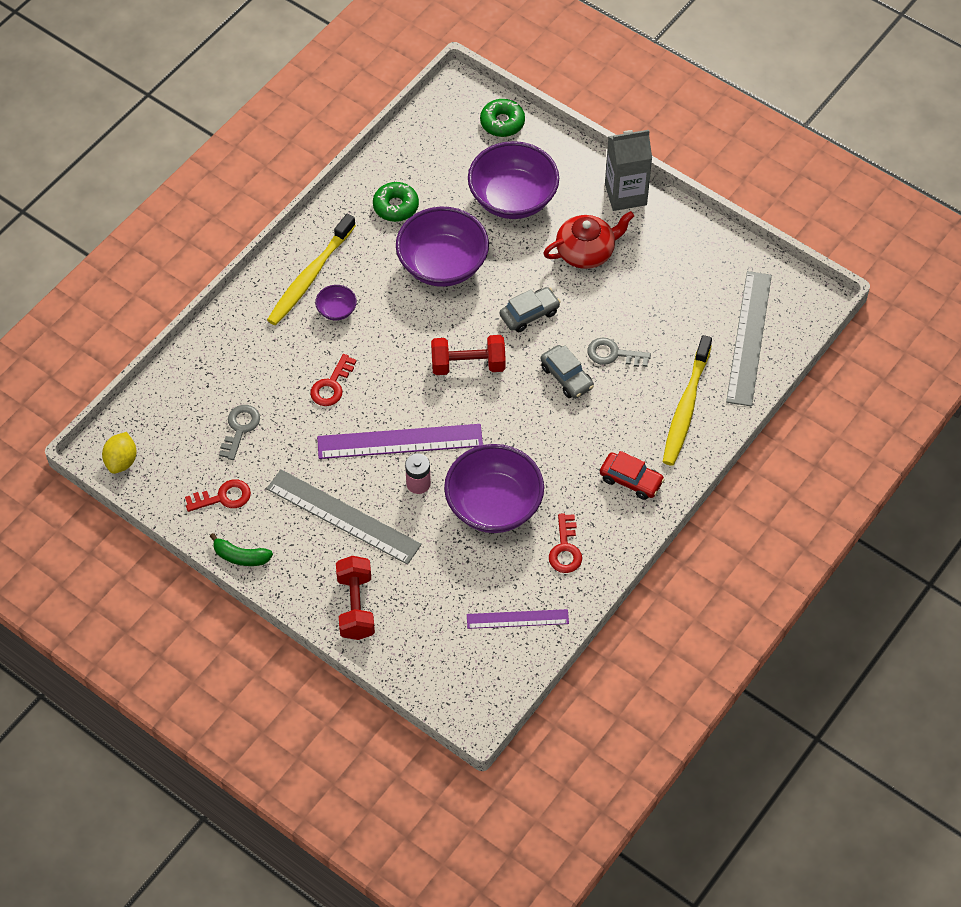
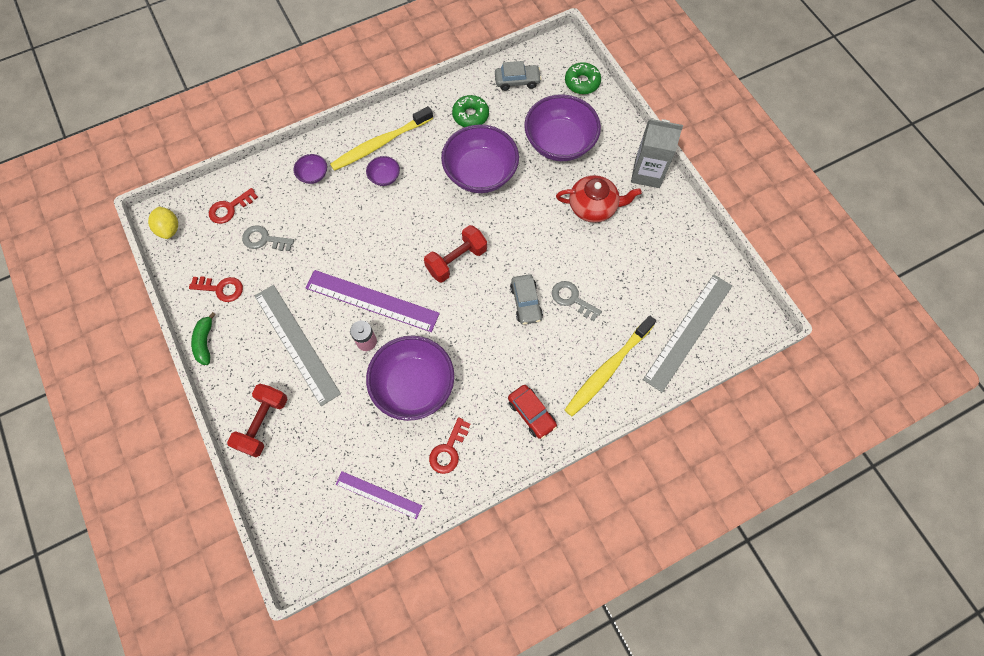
camera: 25 degrees right, 10 degrees up
(121, 461) = (169, 229): yellow lemon -> yellow lemon turned 60 degrees counterclockwise
(240, 428) = (264, 239): grey key -> grey key turned 120 degrees counterclockwise
(241, 556) = (205, 342): green banana -> green banana turned 45 degrees clockwise
(253, 339) = (313, 175): none -> purple bowl
(332, 385) = (348, 234): red key -> red key (230, 208)
(468, 365) = (456, 260): red dumbbell -> red dumbbell turned 60 degrees counterclockwise
(529, 314) = (524, 239): grey car -> grey car (517, 81)

